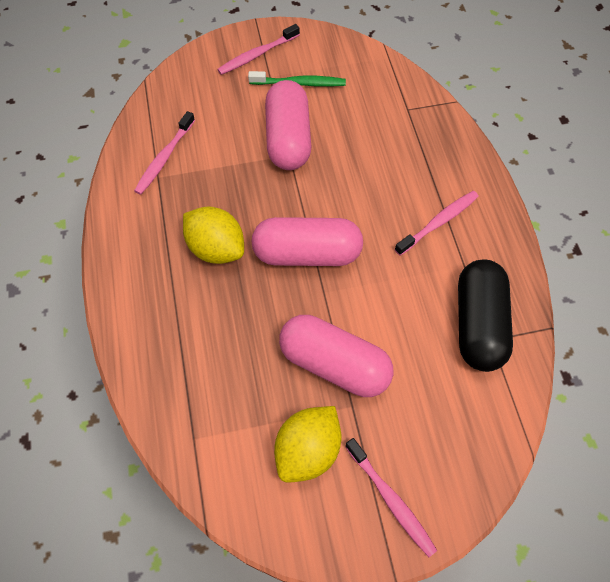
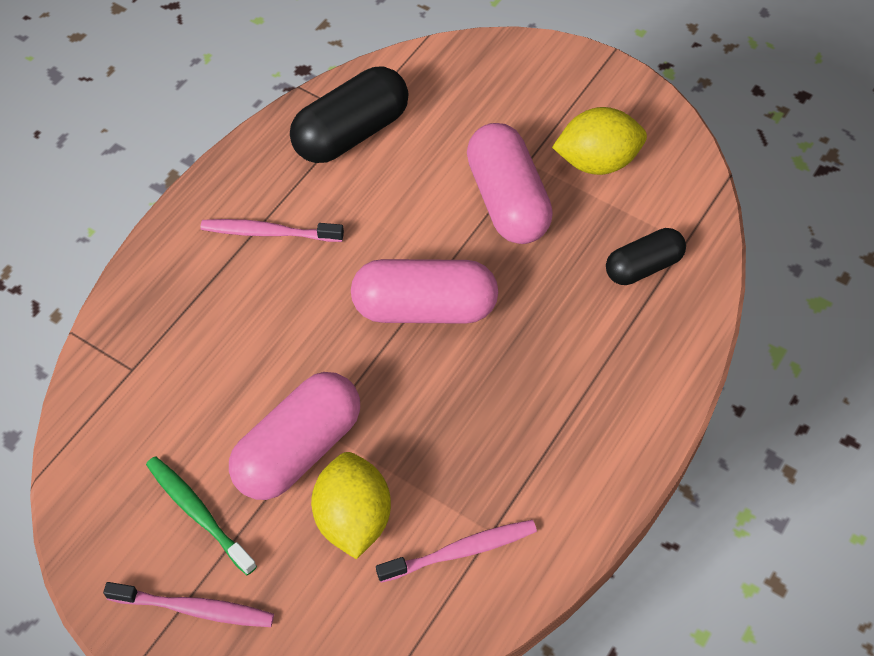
camera: 135 degrees left, 5 degrees down
(205, 392) = (643, 267): none -> black capsule
(216, 248) = (508, 389): yellow lemon -> yellow lemon (353, 518)
(307, 253) = (424, 308): pink capsule -> pink capsule turned 45 degrees counterclockwise
(391, 500) = (567, 88): pink toothbrush -> none

